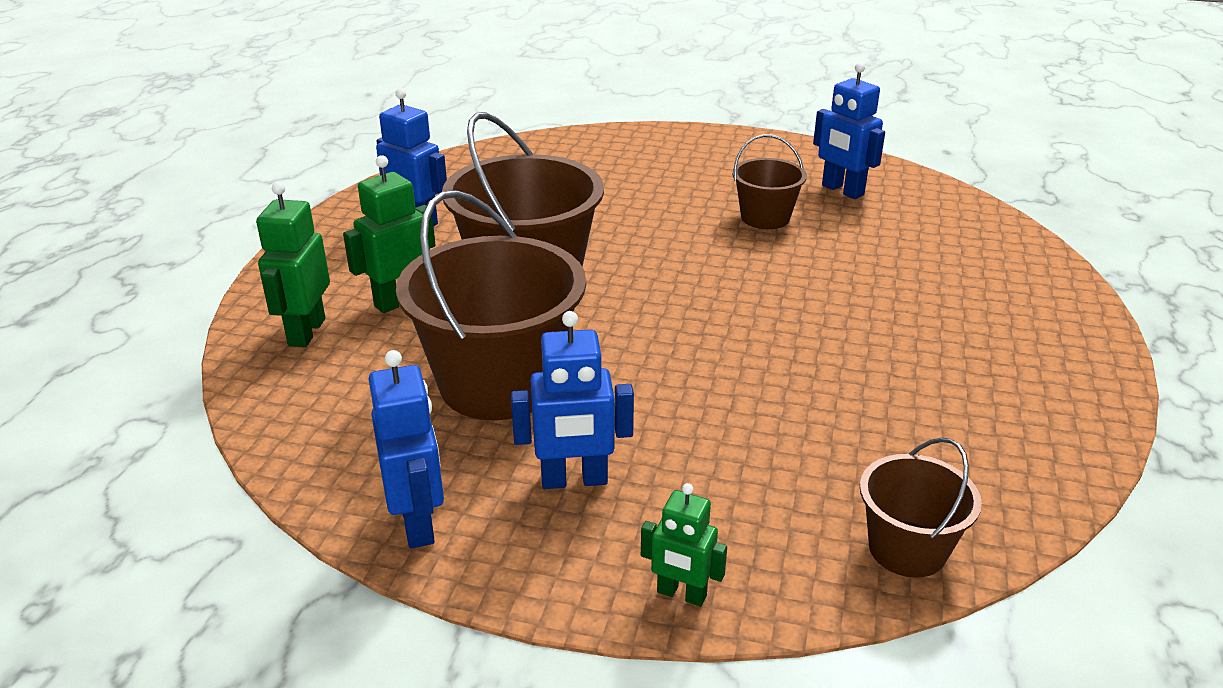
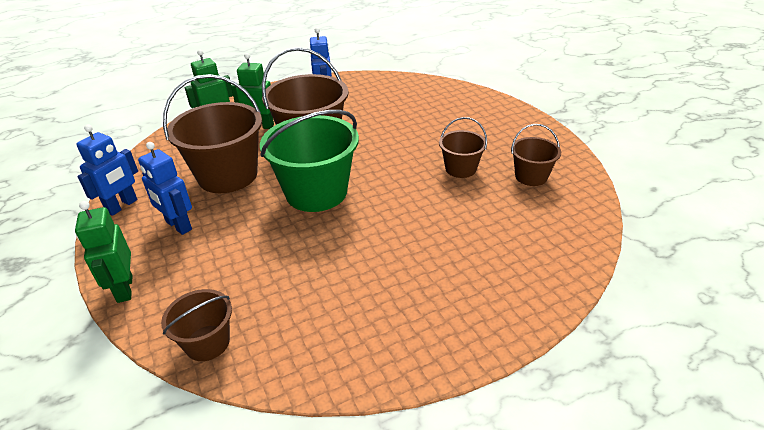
camera: 50 degrees right, 5 degrees up
(666, 329) = (316, 192): none -> green bucket
(681, 594) = (124, 289): green robot -> green robot, size x1.55
(842, 190) = (531, 176): blue robot -> brown bucket

